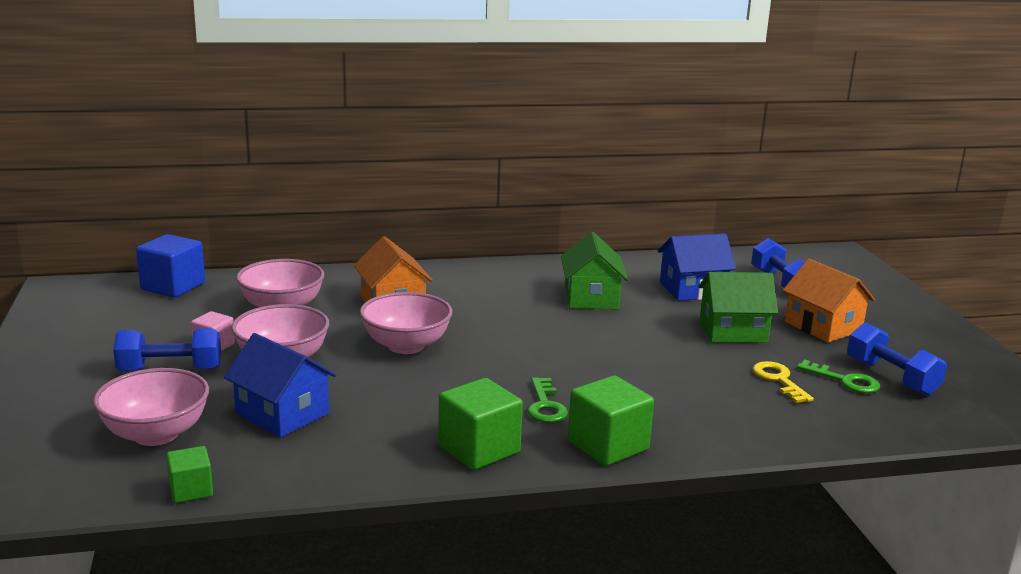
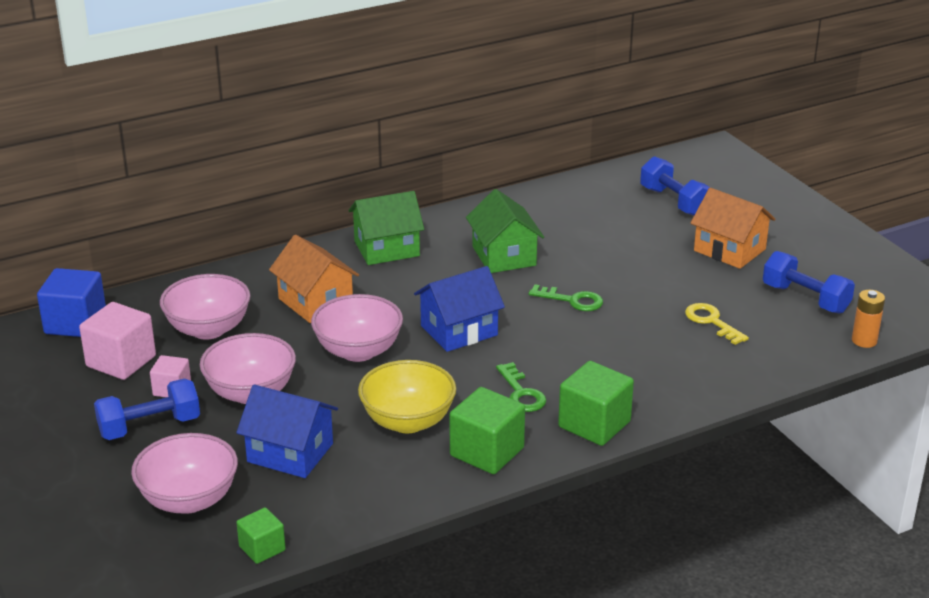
camera: 15 degrees left, 10 degrees up
(187, 318) = (121, 361): none -> pink cube
(415, 409) = (408, 421): none -> yellow bowl
(692, 290) = (595, 226): blue house -> blue house (459, 330)
(733, 331) = (651, 272): green house -> green house (387, 248)
(844, 381) = (767, 311): green key -> green key (572, 300)
(947, 424) = (864, 341): none -> orange battery

